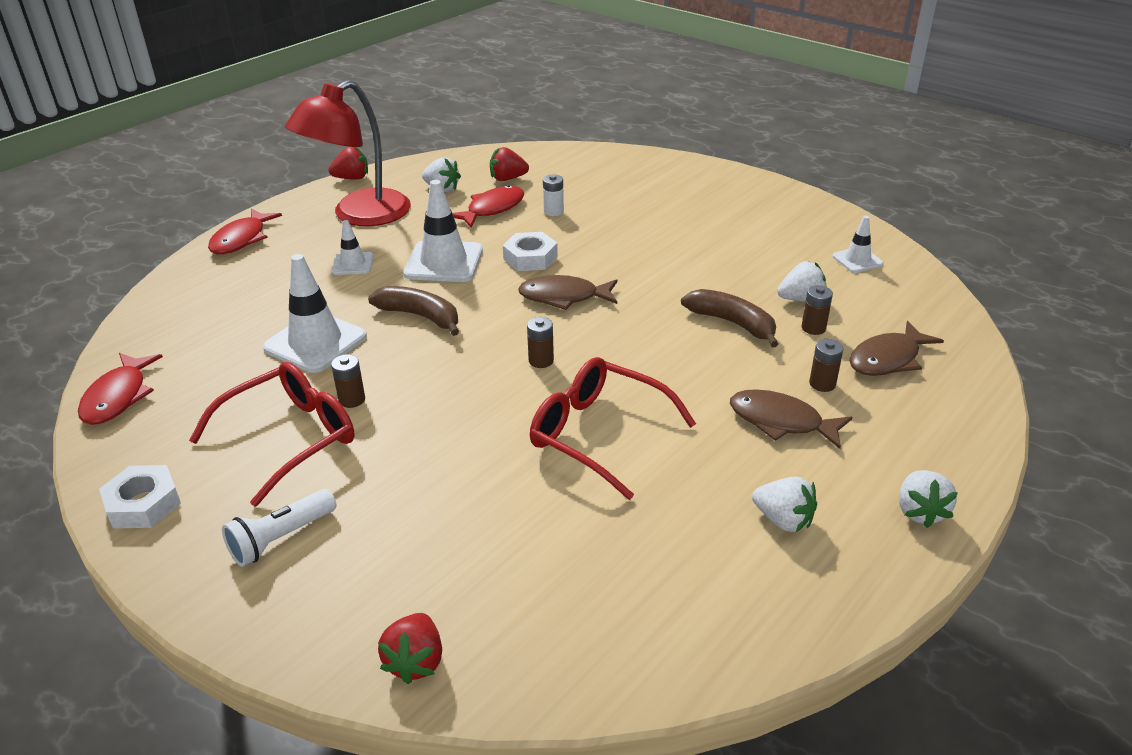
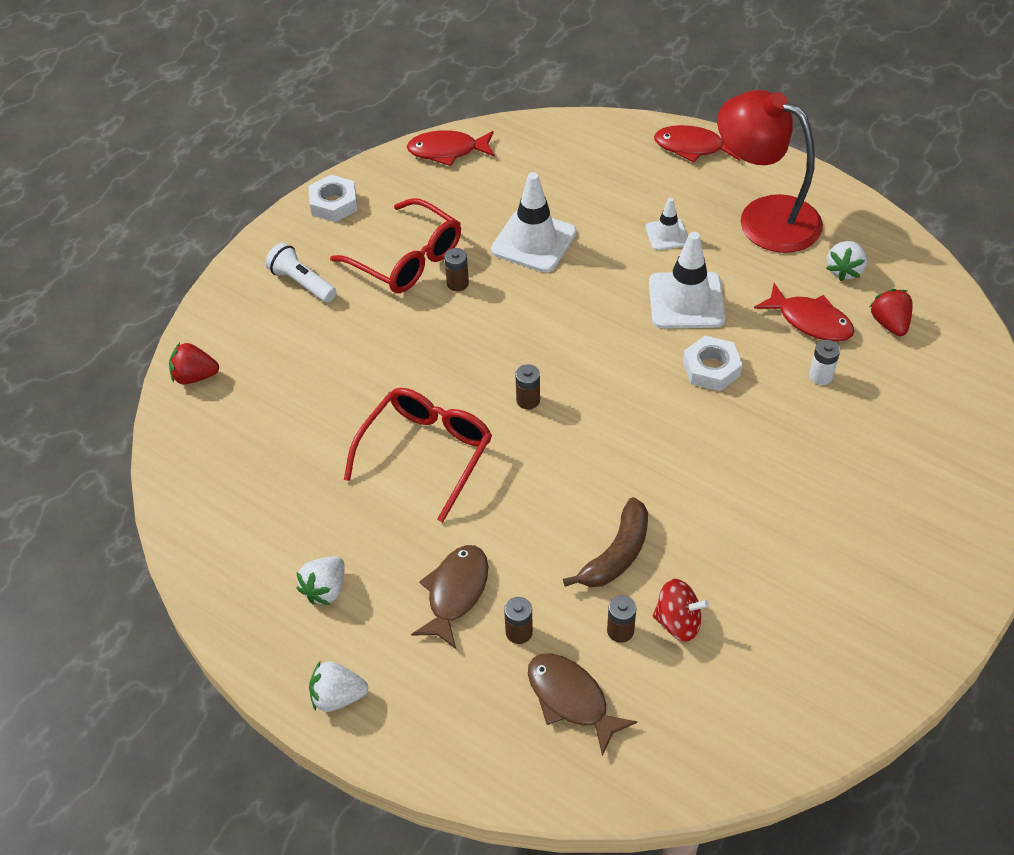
camera: 85 degrees right, 15 degrees up
(352, 178) = (844, 192): red strawberry -> none
(420, 316) = (585, 302): brown banana -> none
(564, 297) = (640, 405): brown fish -> none
(801, 299) = (678, 622): white strawberry -> red spinning top
(857, 260) = (783, 690): white traffic cone -> none

